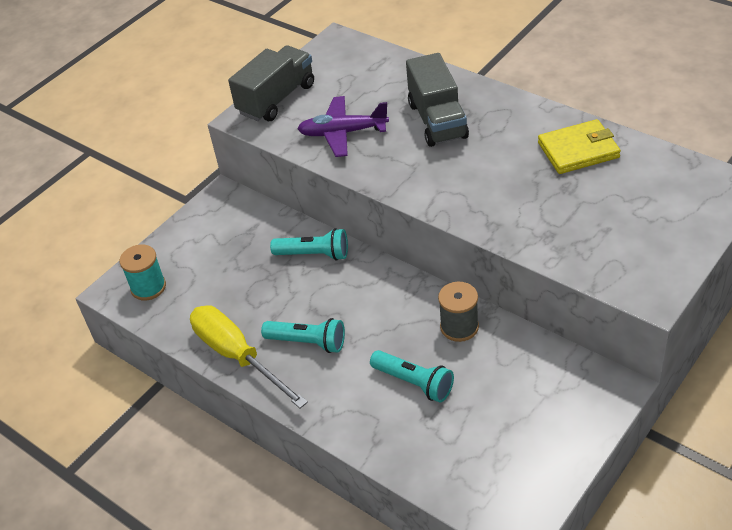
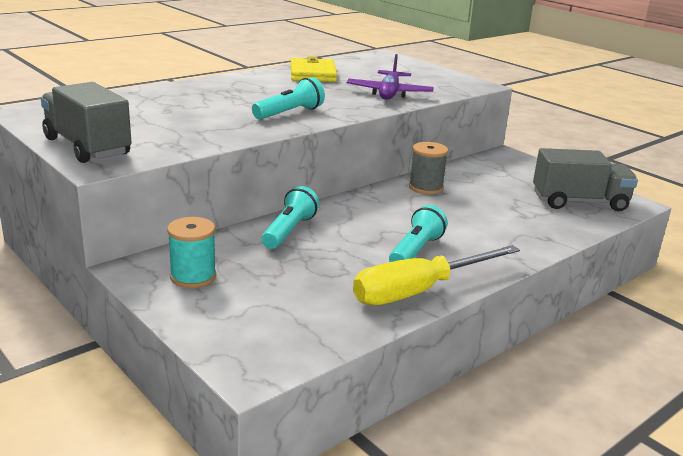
camera: 85 degrees left, 20 degrees down
(148, 287) = (265, 341): turquoise spool -> turquoise spool (193, 277)
(343, 133) = (193, 129): purple plane -> purple plane (389, 93)
(414, 383) = (483, 213): turquoise flashlight -> turquoise flashlight (289, 113)
(437, 120) = (222, 99): grey truck -> grey truck (579, 202)

